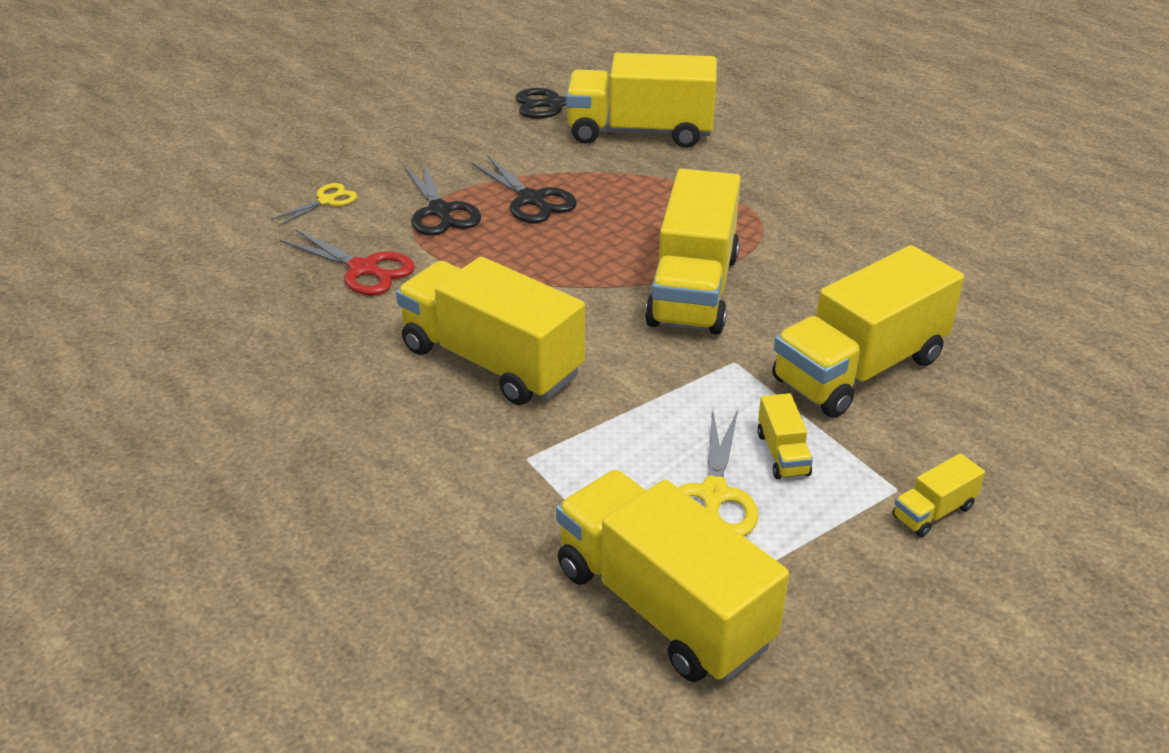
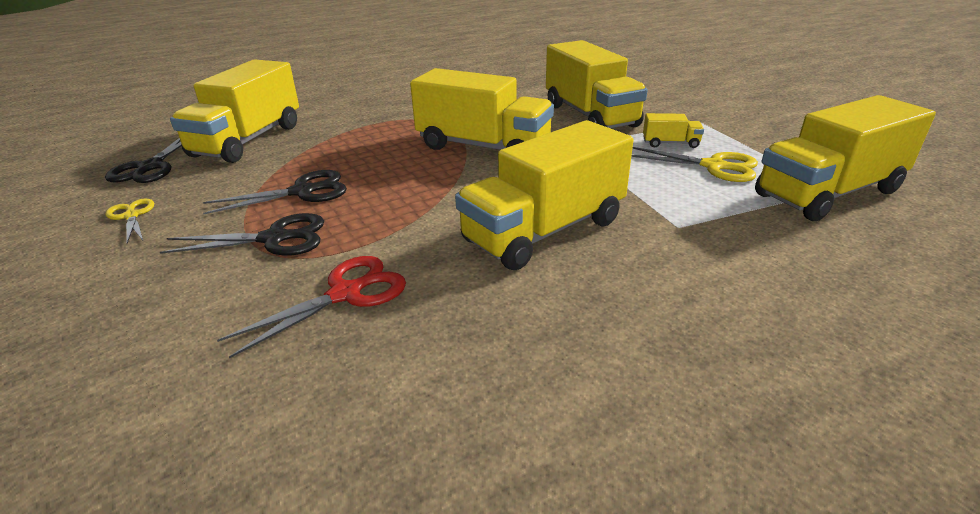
camera: 75 degrees left, 5 degrees down
(326, 201) = (167, 315): yellow scissors -> yellow scissors (131, 216)
(933, 512) = (718, 117): yellow truck -> none

